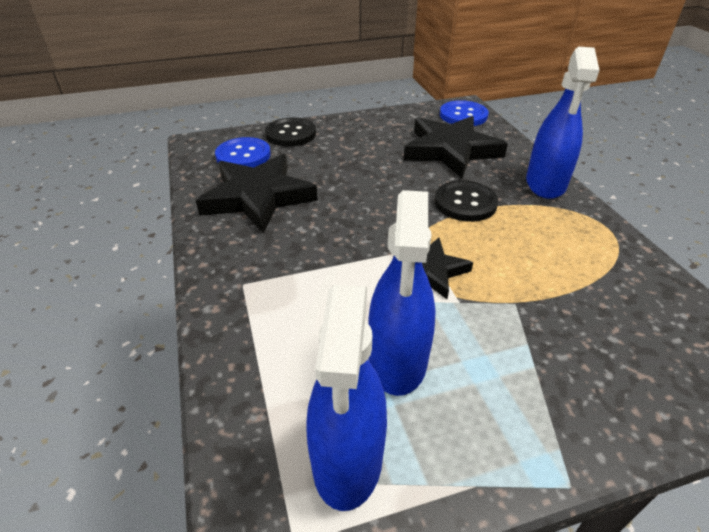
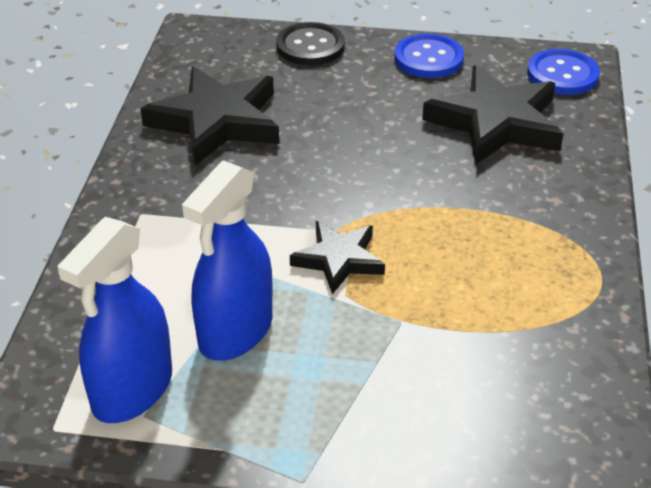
camera: 25 degrees right, 0 degrees up
(243, 155) = (234, 62): blue button -> blue button (428, 58)
(465, 203) = (450, 196): black button -> none
(545, 184) = (578, 202): blue spray bottle -> none

